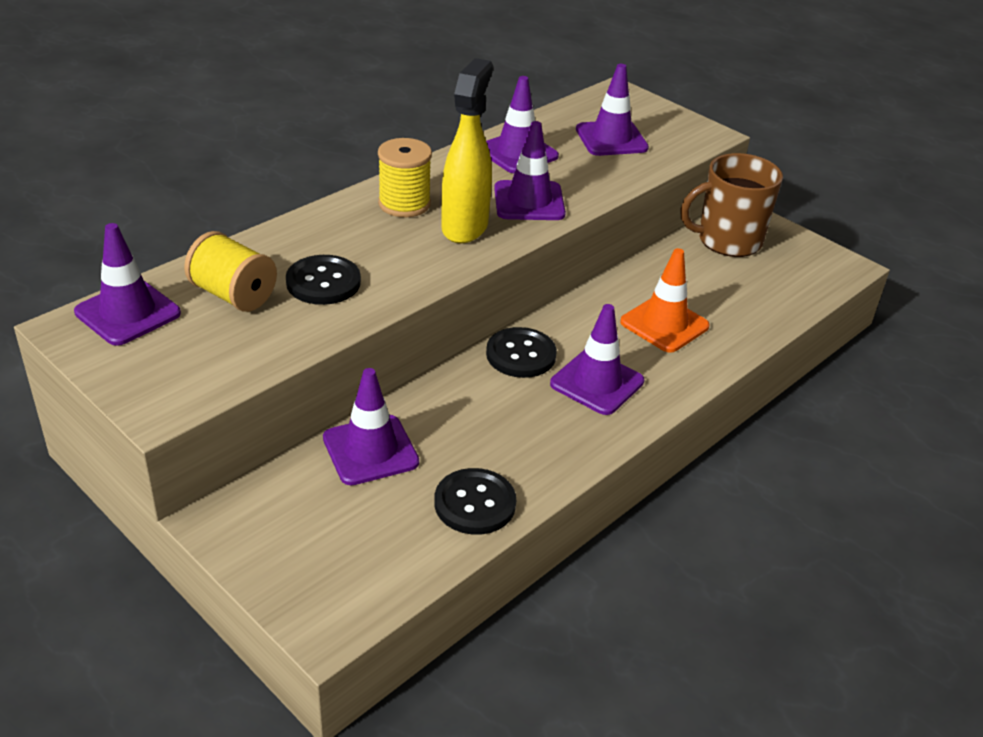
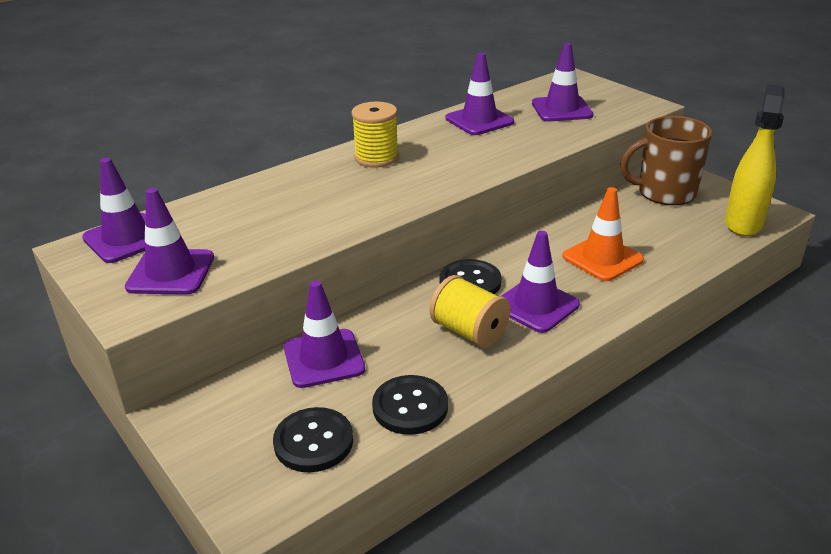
camera: 10 degrees right, 5 degrees down
(233, 295) = (217, 225): yellow spool -> yellow spool (469, 331)
(323, 282) = (295, 216): black button -> black button (313, 442)
(465, 227) = (425, 174): yellow spray bottle -> yellow spray bottle (743, 223)
(529, 201) = (484, 155): purple traffic cone -> purple traffic cone (171, 272)

